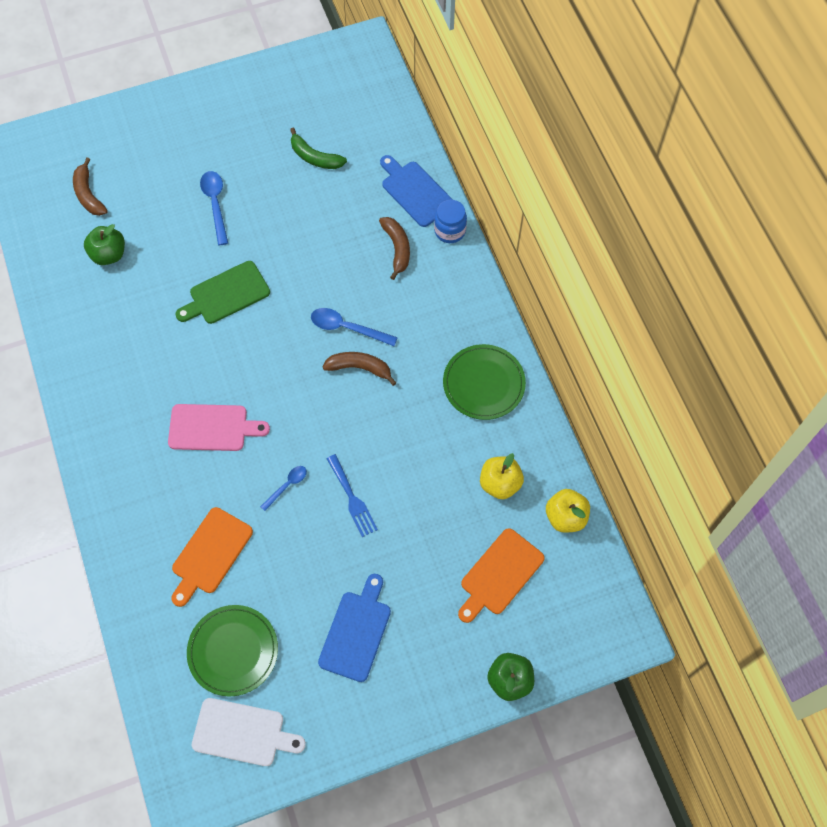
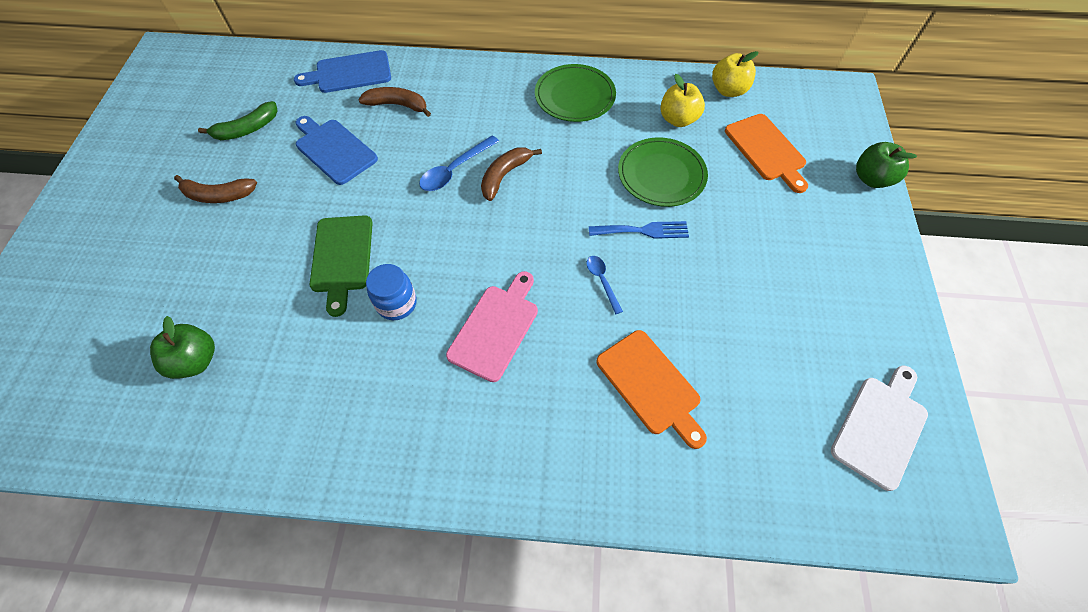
camera: 65 degrees left, 5 degrees down
(89, 194) = (94, 355): brown banana -> brown banana (218, 195)
(215, 204) = (225, 229): blue spoon -> none
(233, 651) = (778, 402): green plate -> green plate (661, 174)
(356, 632) = (790, 278): blue cutting board -> blue cutting board (334, 150)
(450, 231) = (408, 65): blue jar -> blue jar (396, 303)

